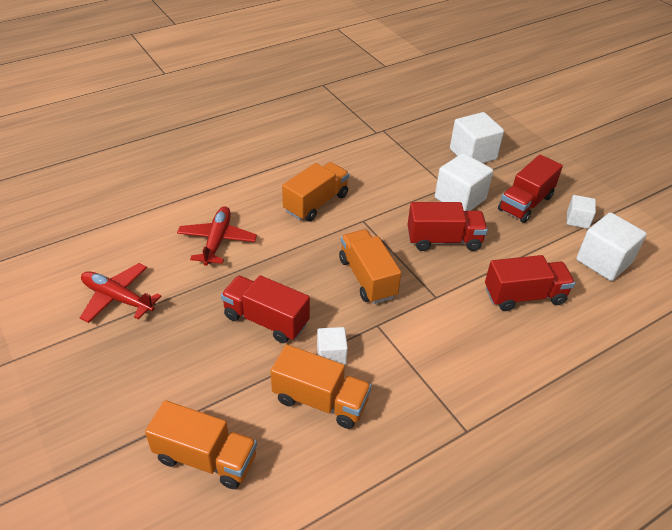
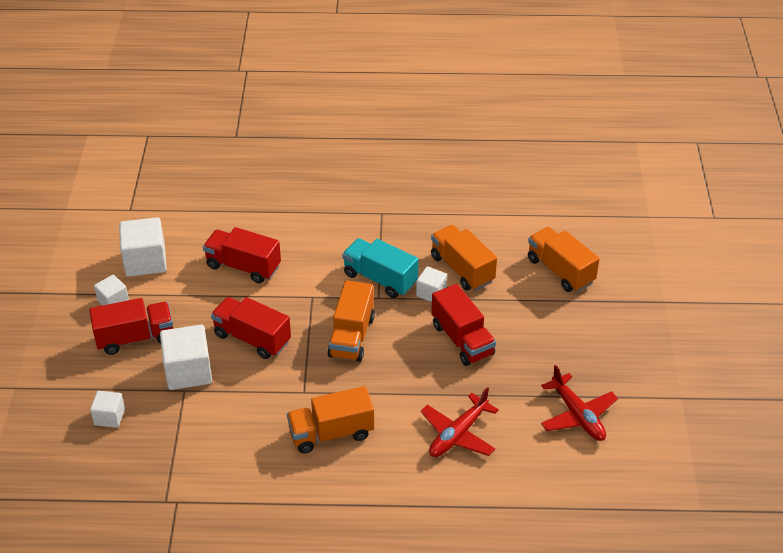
camera: 145 degrees left, 0 degrees up
(393, 345) = (380, 279): none -> turquoise truck
(473, 154) = (109, 417): white cube -> white cube, size x0.57

